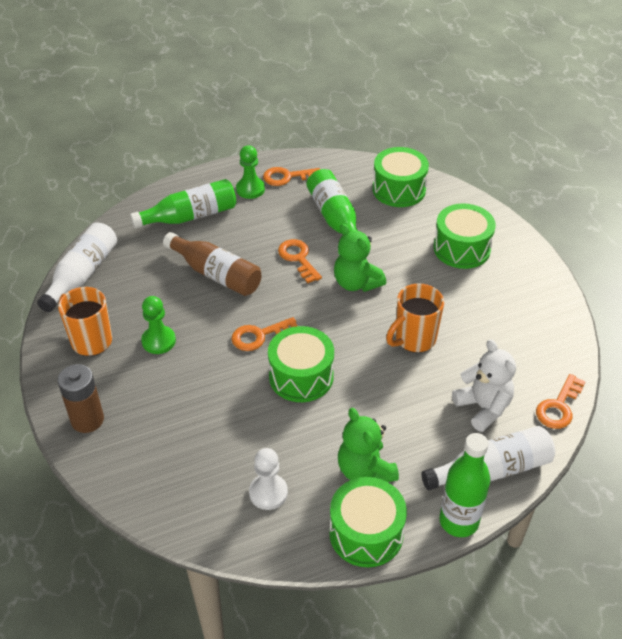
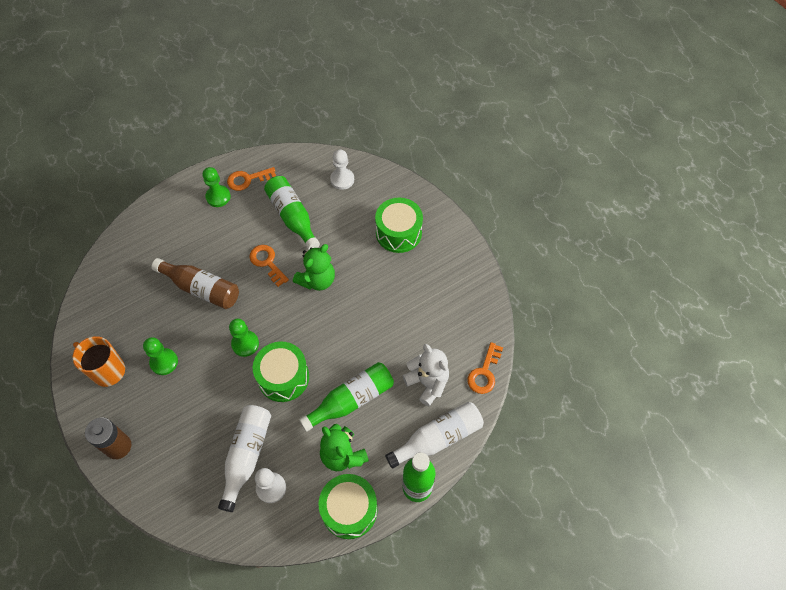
camera: 10 degrees left, 15 degrees up
(82, 275) = (89, 307): white bottle -> white bottle (247, 456)
(190, 216) = (171, 233): green bottle -> green bottle (351, 400)
(259, 336) = (245, 344): orange key -> green pawn
(356, 283) = (317, 280): green teddy bear -> green teddy bear turned 90 degrees counterclockwise
(399, 189) = (342, 179): green drum -> white pawn
(414, 339) = (368, 328): orange mug -> none

